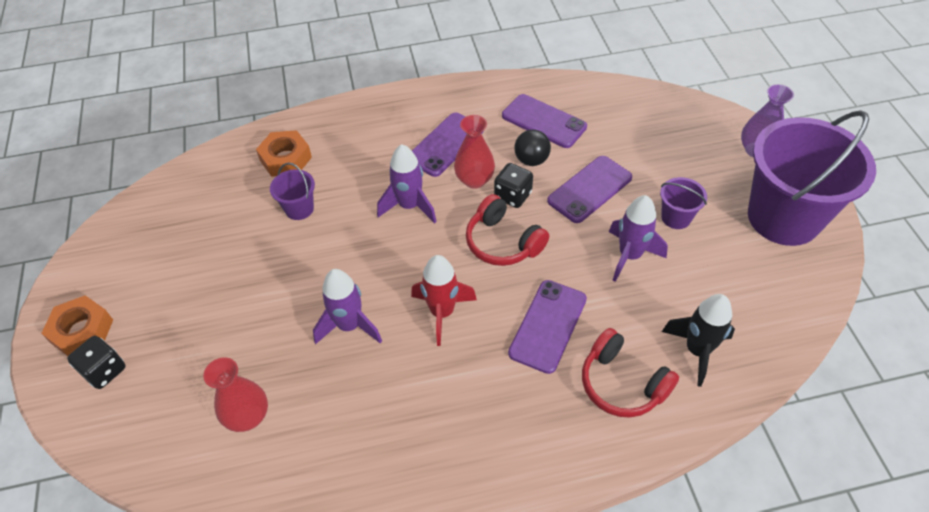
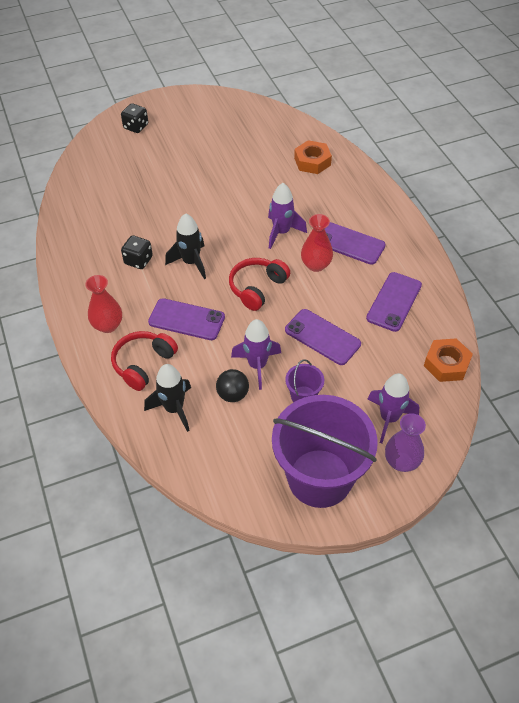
camera: 80 degrees right, 0 degrees up
(82, 331) = (160, 111): orange nut -> orange nut (446, 364)
(248, 416) = (110, 189): red vase -> red vase (108, 325)
(299, 209) = (268, 177): purple bucket -> none
(349, 326) = (176, 219): purple rocket -> purple rocket (389, 418)
(442, 313) = (191, 262): red rocket -> black rocket
(513, 196) = (304, 289): black dice -> black dice (138, 260)
(531, 160) = (346, 297): black ball -> black ball (233, 394)

